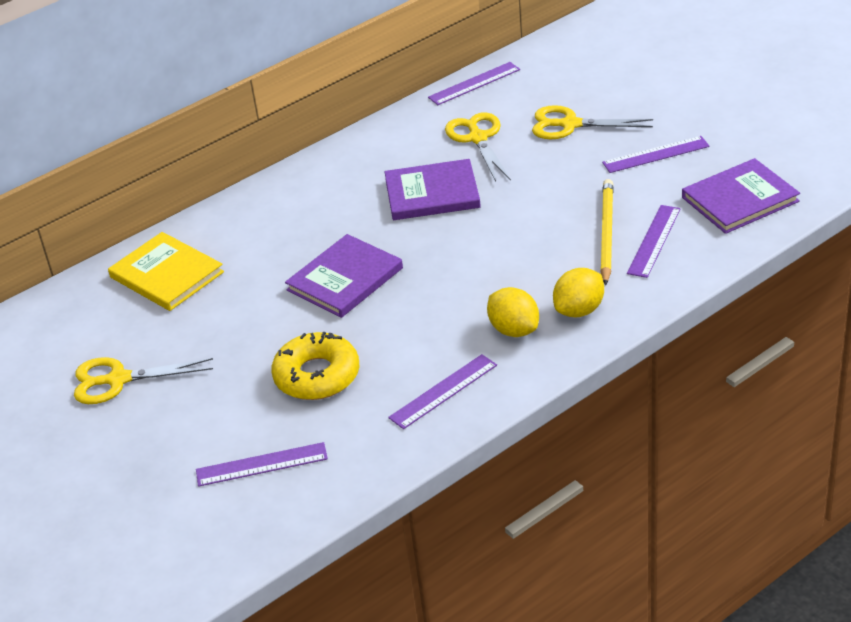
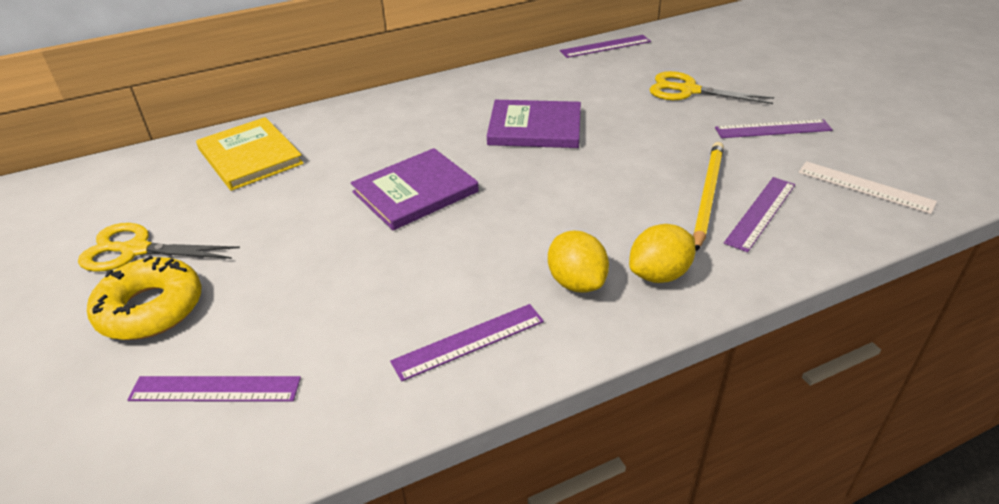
camera: 10 degrees right, 0 degrees up
(317, 375) = (336, 290): yellow donut -> yellow donut (150, 308)
(478, 138) = (595, 88): yellow scissors -> none
(740, 199) = (865, 187): purple book -> white ruler

